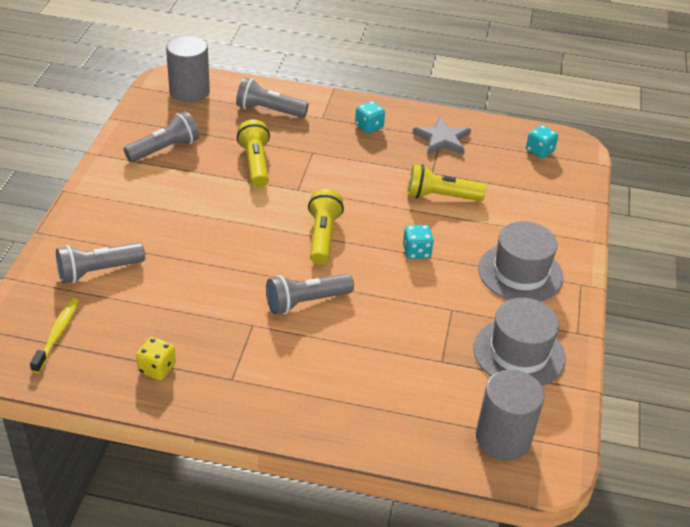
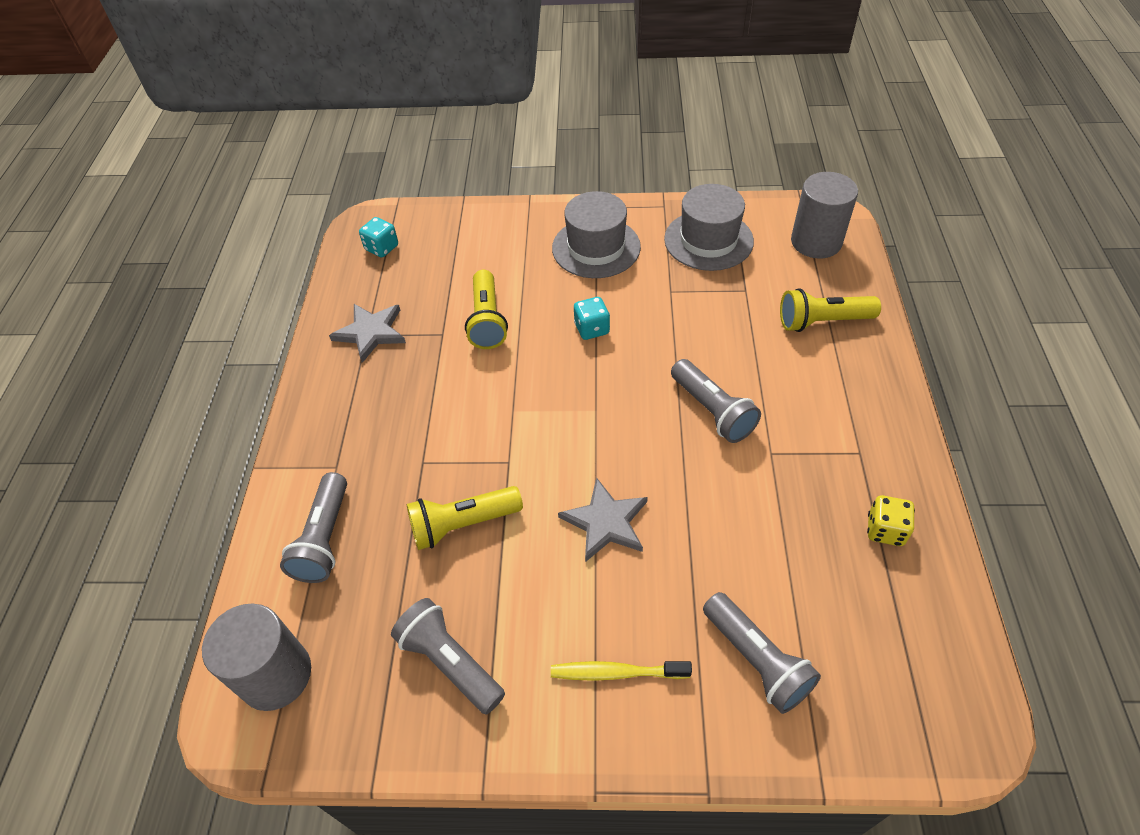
camera: 95 degrees left, 10 degrees up
(57, 334) = (893, 668): yellow toothbrush -> yellow toothbrush (616, 672)
(229, 225) = (605, 522): none -> grey star
(322, 237) = (595, 417): yellow flashlight -> yellow flashlight (822, 321)
(369, 127) = (352, 410): turquoise dice -> none

